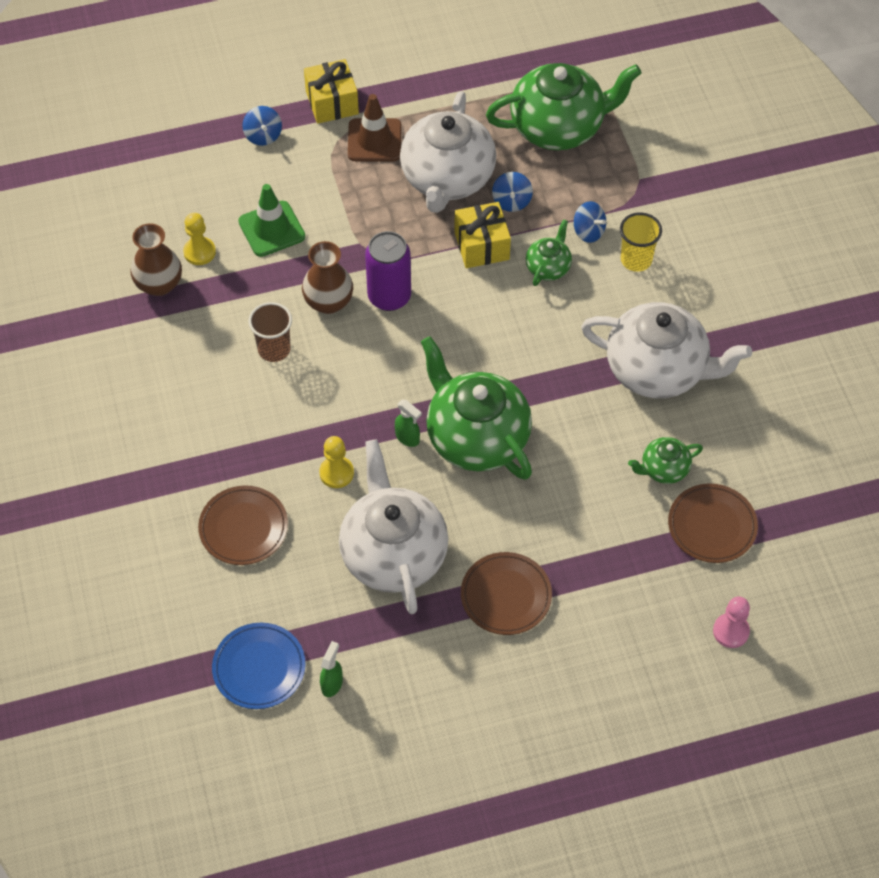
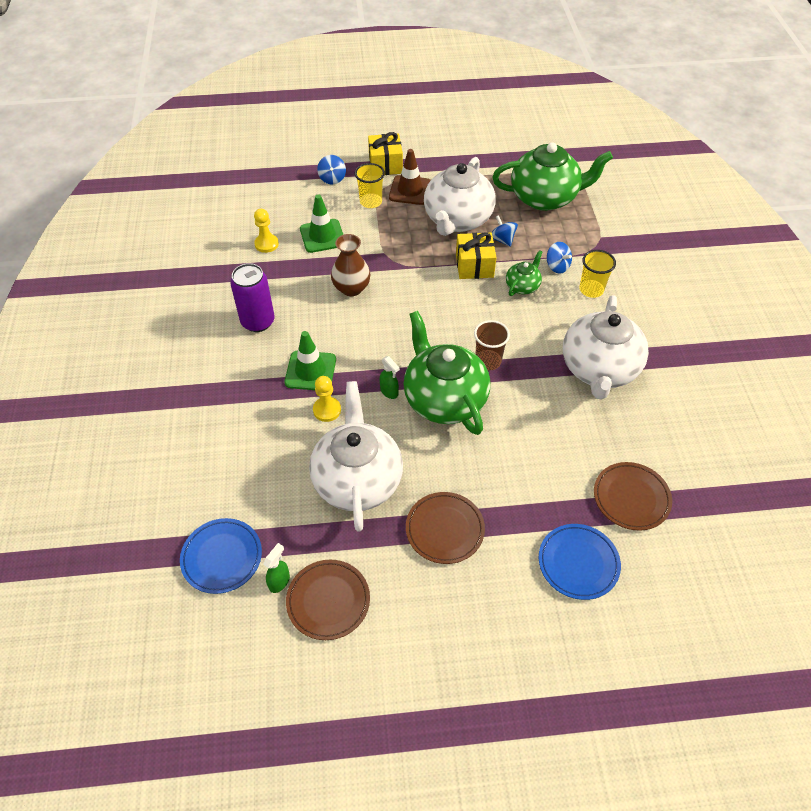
camera: 10 degrees right, 5 degrees down
(159, 284) = (231, 261): brown vase -> none
(243, 528) = (242, 441): brown plate -> brown plate (328, 601)
(274, 349) = (302, 315): brown cup -> brown cup (488, 361)
(304, 425) = (310, 371): none -> green traffic cone
(325, 166) = (371, 202): none -> yellow cup
(389, 296) = (398, 290): purple can -> purple can (258, 322)
(511, 201) = (502, 240): blue spinning top -> blue spinning top turned 135 degrees clockwise
(658, 370) = (599, 369): white teapot -> white teapot turned 75 degrees clockwise
(660, 610) = (578, 563): none -> blue plate
(663, 469) = (594, 446): green teapot -> none
(731, 631) = (639, 592): pink pawn -> none

